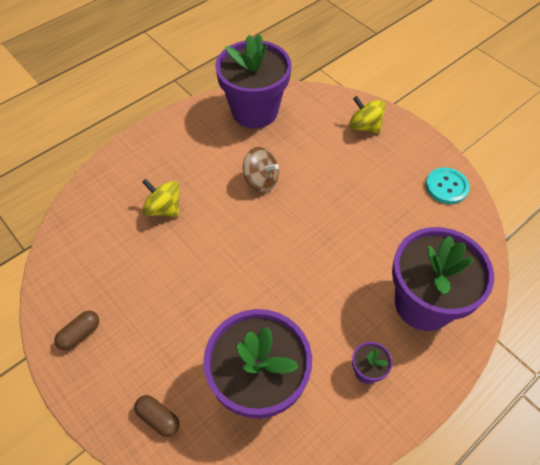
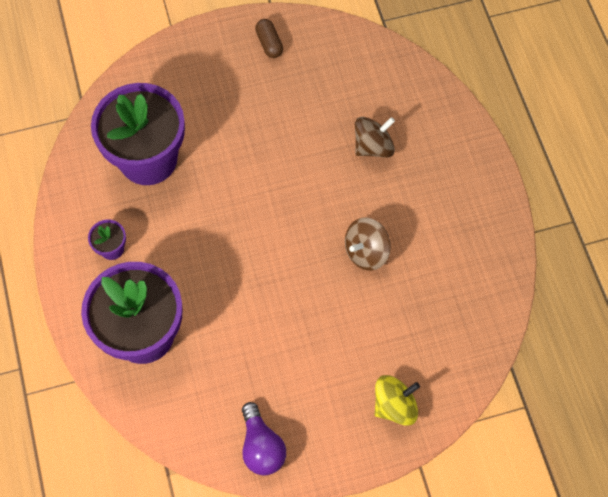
camera: 115 degrees right, 10 degrees up
(158, 418) = (164, 79): brown capsule -> none
(164, 208) = (373, 146): yellow spinning top -> brown spinning top
(254, 111) = (476, 289): purple flower pot -> none
(446, 187) = (261, 446): turquoise button -> purple light bulb

